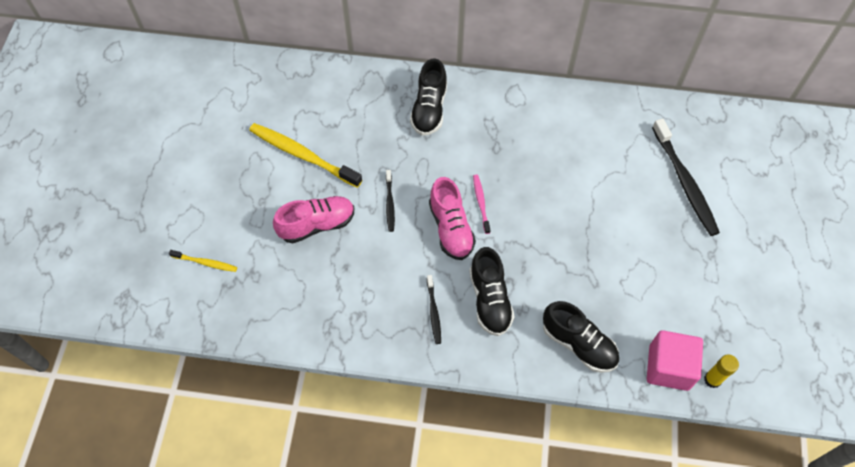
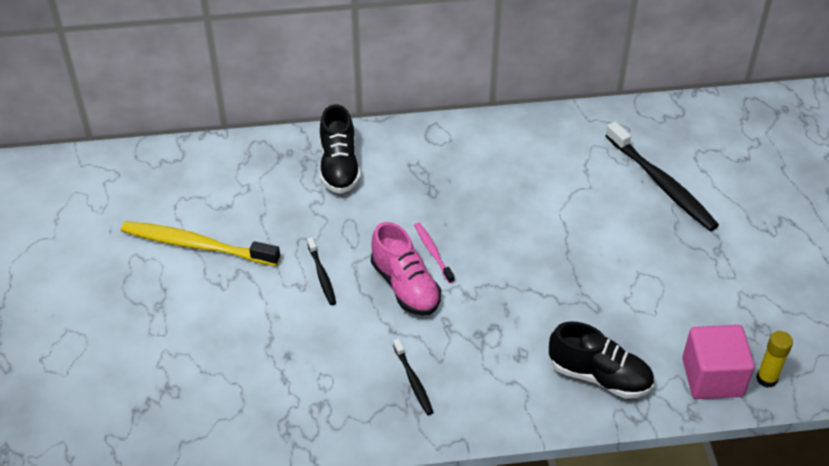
camera: 15 degrees left, 15 degrees down
(205, 263) = (103, 390): yellow toothbrush -> none
(317, 225) = (237, 317): pink shoe -> none
(490, 300) = (477, 352): black shoe -> none

